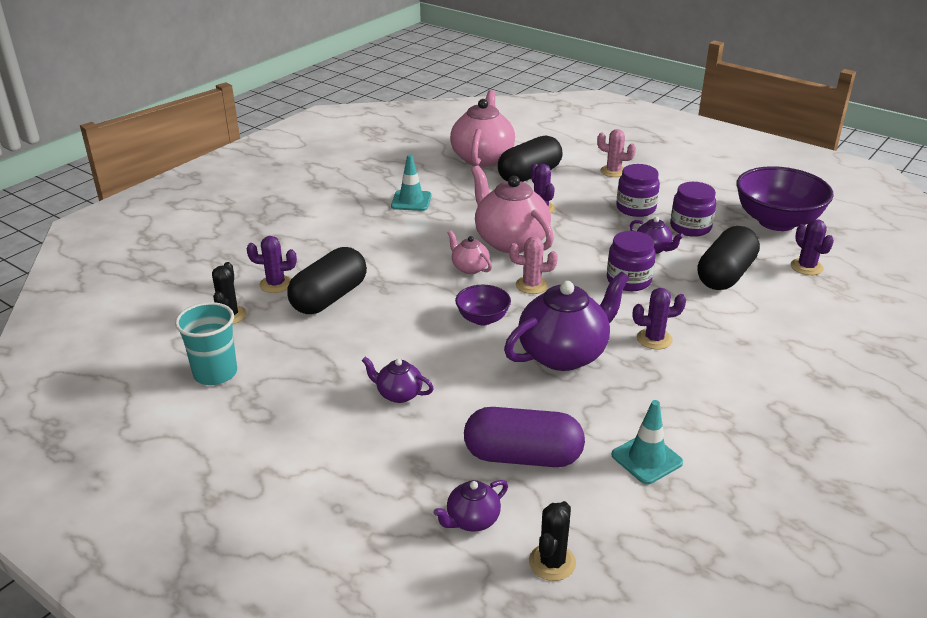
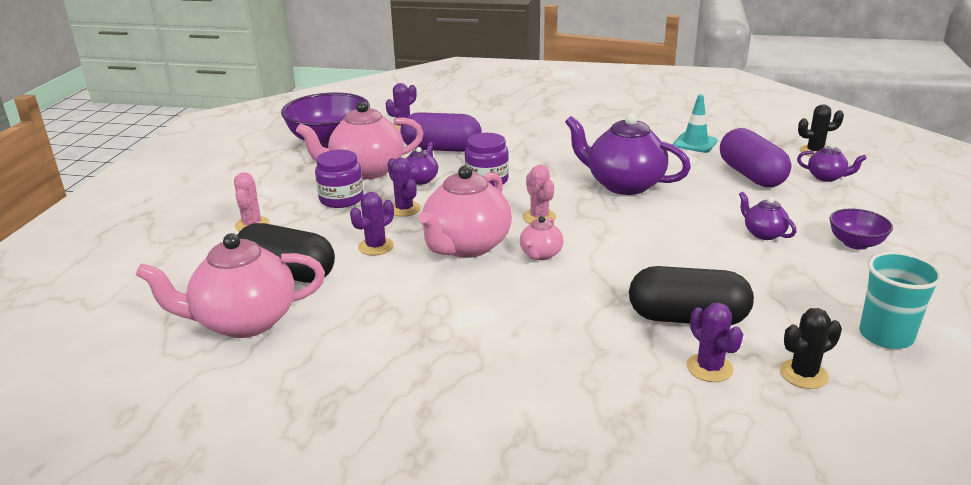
camera: 115 degrees left, 5 degrees down
(398, 394) = (763, 233): purple teapot -> purple teapot turned 150 degrees clockwise
(411, 201) = (417, 339): turquoise traffic cone -> none
(482, 319) = (618, 226): purple bowl -> purple bowl (855, 243)
(654, 339) = (563, 159): purple cactus -> purple cactus (404, 209)
(690, 227) = (366, 171): purple jar -> pink teapot
(725, 275) = (441, 149): black capsule -> purple capsule

